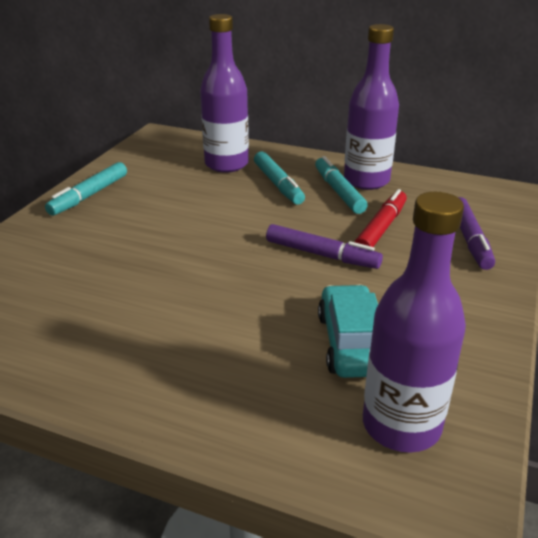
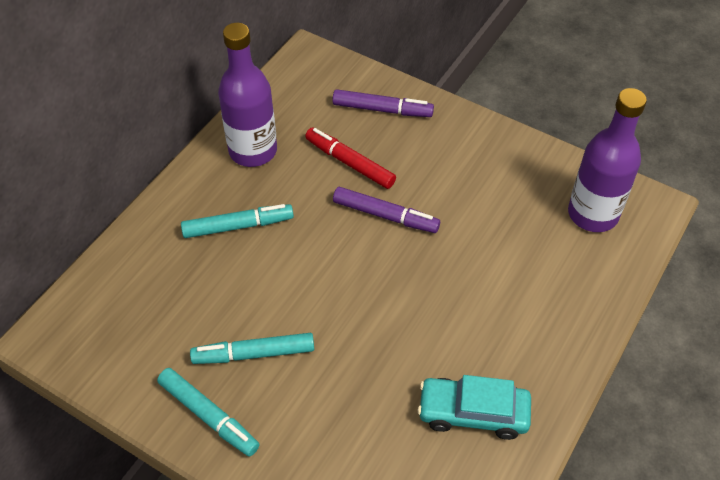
camera: 80 degrees left, 20 degrees up
(226, 164) = (170, 268): purple bottle -> none
(322, 255) = (385, 215): purple marker -> purple marker turned 75 degrees clockwise
(338, 191) = (269, 178): turquoise marker -> turquoise marker (254, 354)
(351, 343) = (509, 221): turquoise car -> turquoise car (473, 413)

